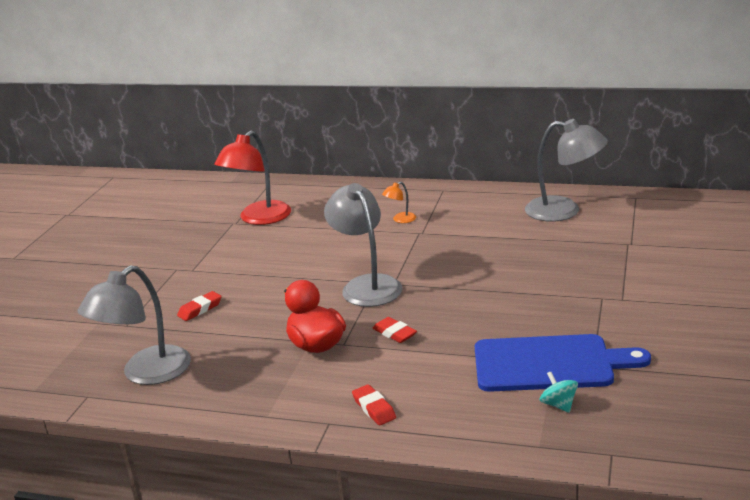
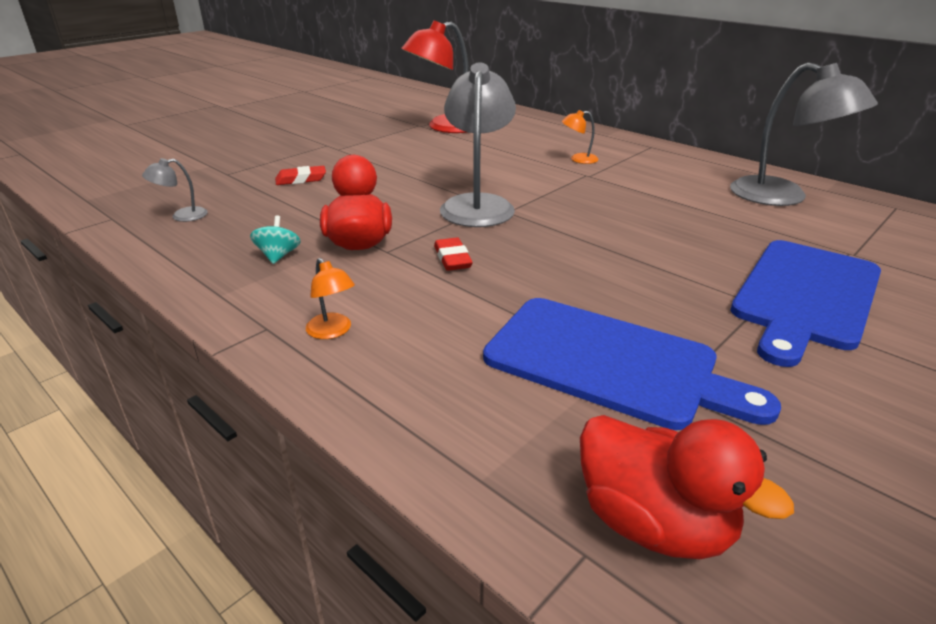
camera: 25 degrees right, 5 degrees up
(146, 373) = (182, 216): grey lamp -> grey lamp, size x0.44
(374, 408) = (333, 331): red eraser -> orange lamp
(558, 405) = (570, 427): turquoise spinning top -> turquoise spinning top (278, 256)
(622, 283) = (805, 296): none -> blue cutting board
(630, 430) = (653, 523): none -> red duck

